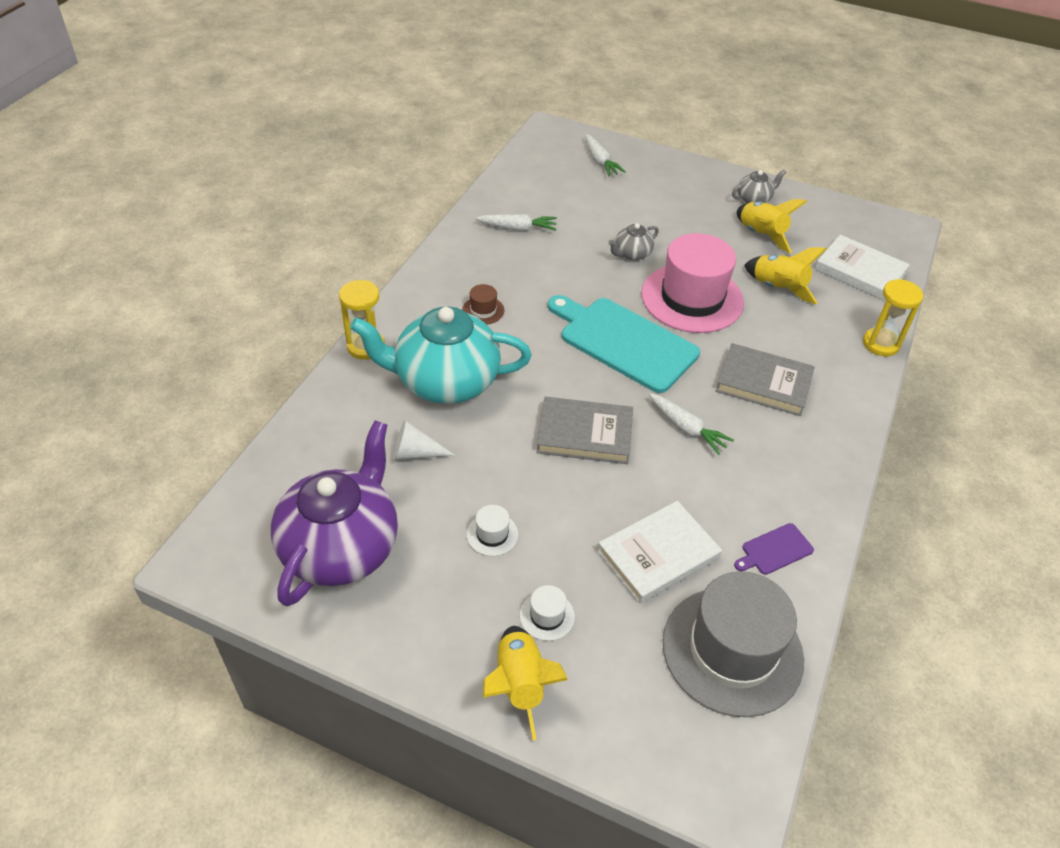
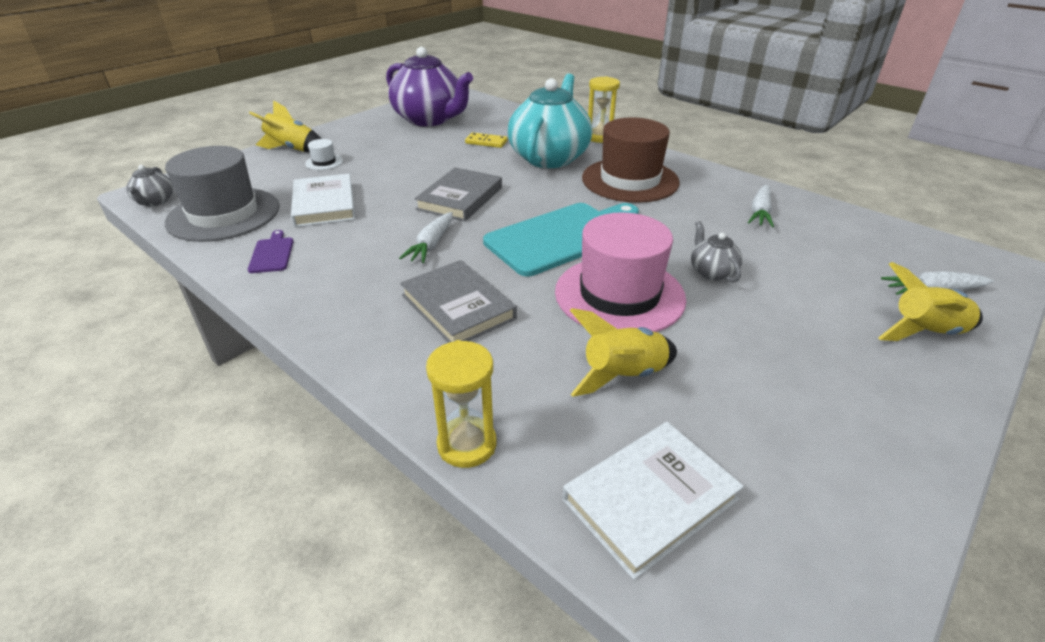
camera: 110 degrees right, 10 degrees down
(415, 453) = (486, 142): white cone -> yellow domino
(483, 310) = (630, 180): brown hat -> brown hat, size x2.49
(492, 534) = (399, 155): white hat -> none
(686, 428) = (431, 244): white carrot -> white carrot turned 45 degrees counterclockwise
(754, 199) = (872, 428): grey teapot -> grey teapot (155, 201)
(761, 235) = (759, 401): yellow rocket -> yellow rocket (924, 332)
(763, 383) = (458, 307): grey book -> grey book turned 75 degrees counterclockwise

